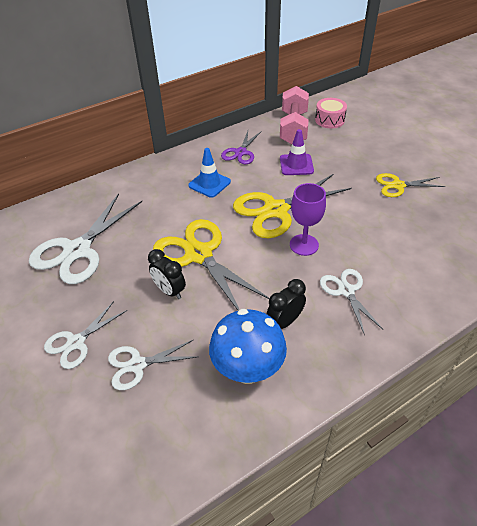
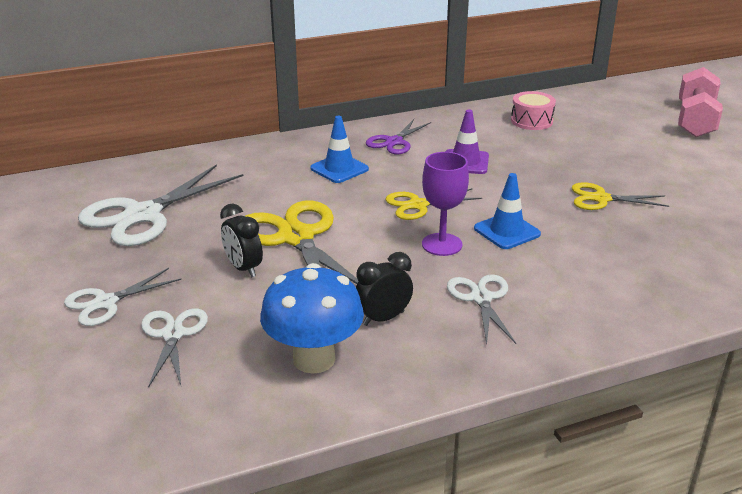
camera: 10 degrees right, 15 degrees down
(137, 365) = (173, 334): white scissors -> white scissors turned 90 degrees clockwise
(276, 210) = (418, 205): yellow scissors -> yellow scissors, size x0.56
(293, 128) = (477, 124): pink dumbbell -> pink dumbbell (695, 120)
(344, 225) = (507, 231): none -> blue traffic cone

